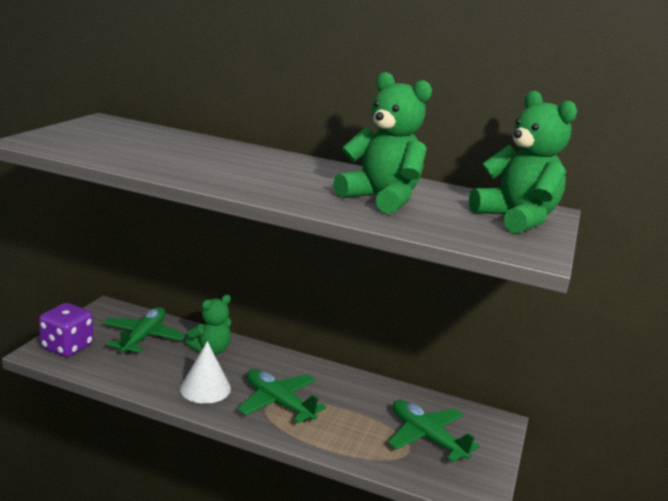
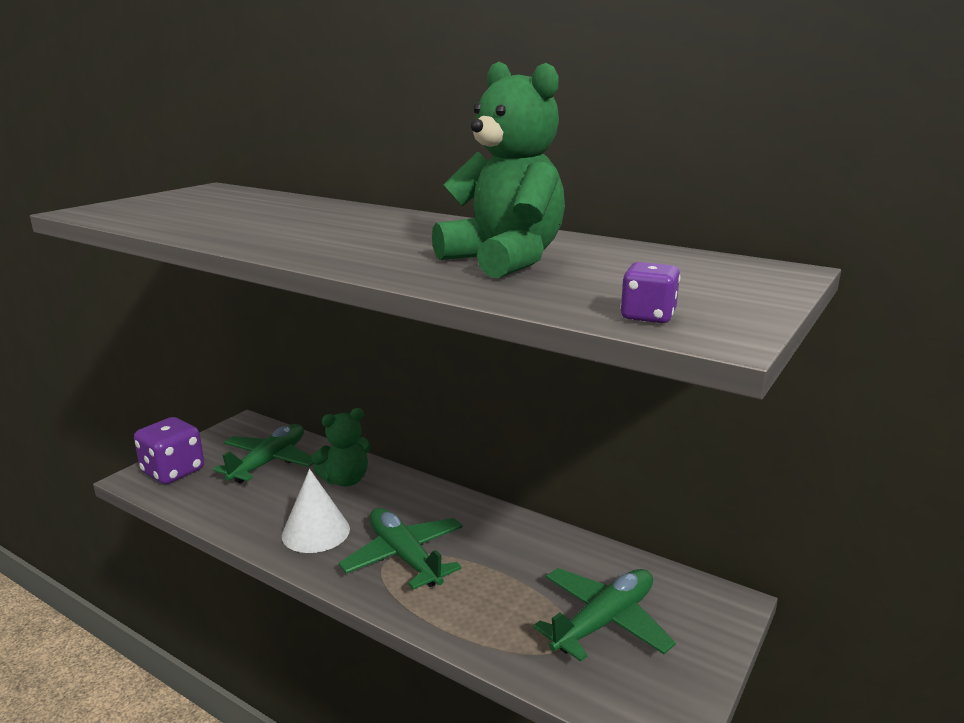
camera: 15 degrees right, 0 degrees up
(426, 437) = (604, 622): green plane -> green plane turned 75 degrees clockwise
(493, 243) = (648, 316): none -> purple dice
(516, 219) = (714, 282): green teddy bear -> none

